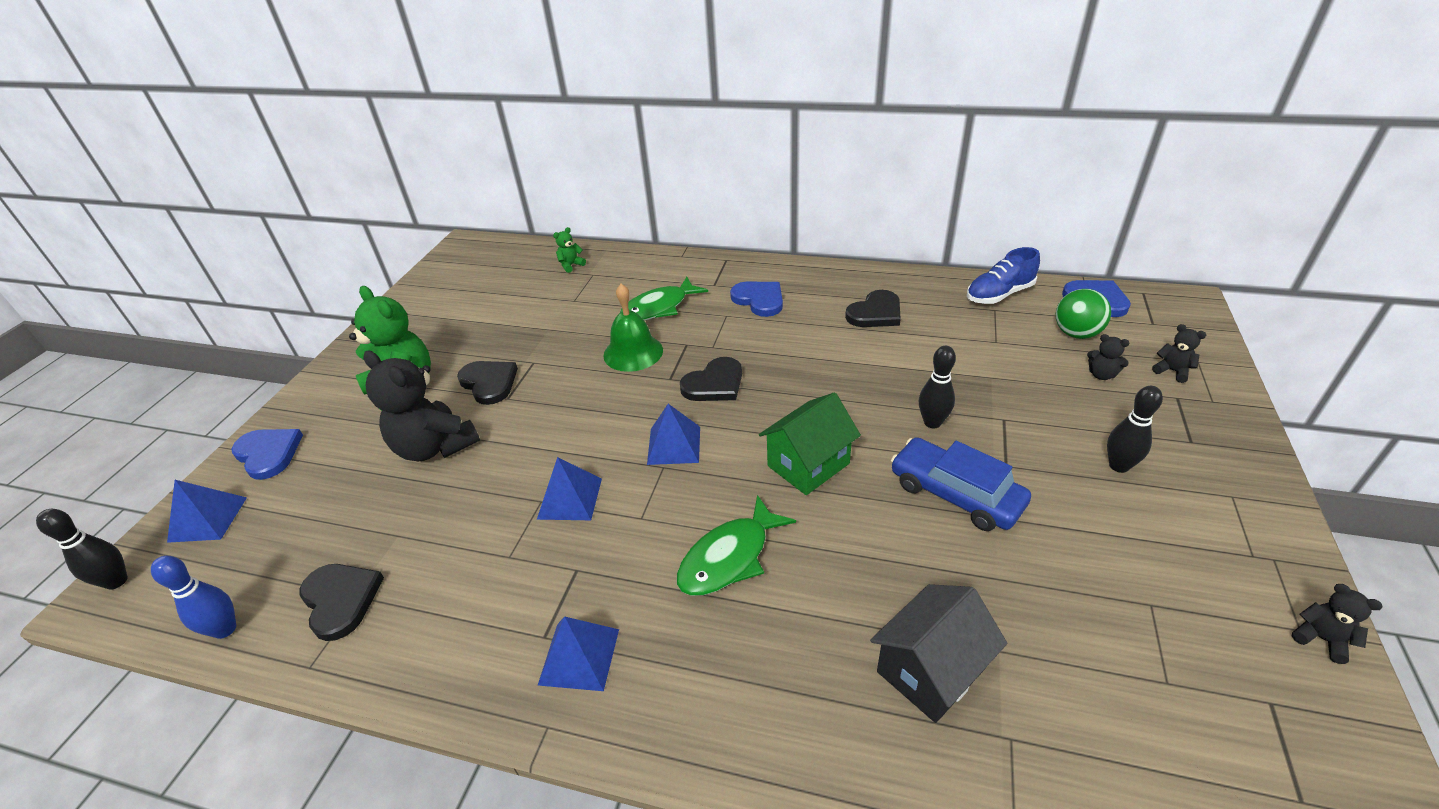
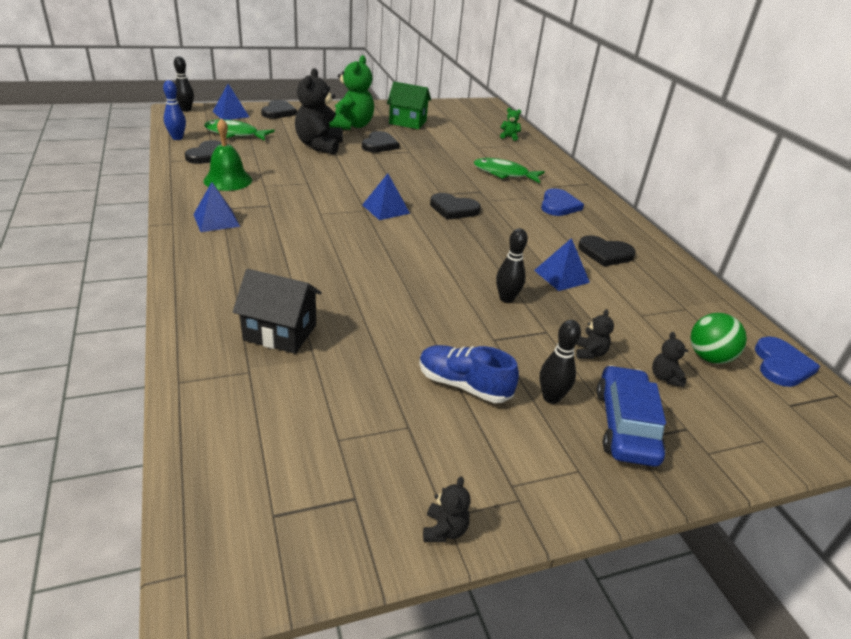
camera: 50 degrees right, 5 degrees down
(268, 454) = (278, 112): blue heart -> black heart
(570, 498) = (316, 190): blue pyramid -> blue pyramid (561, 276)
(633, 352) = (452, 176): green bell -> green bell (228, 180)
(729, 557) = (313, 247): green fish -> green fish (235, 134)
(808, 465) = (413, 257): green house -> green house (407, 122)
(955, 494) = (442, 320): blue car -> blue car (625, 425)
(999, 294) = (711, 308): blue shoe -> blue shoe (463, 385)
(1172, 371) = (724, 422): black teddy bear -> black teddy bear (590, 353)

